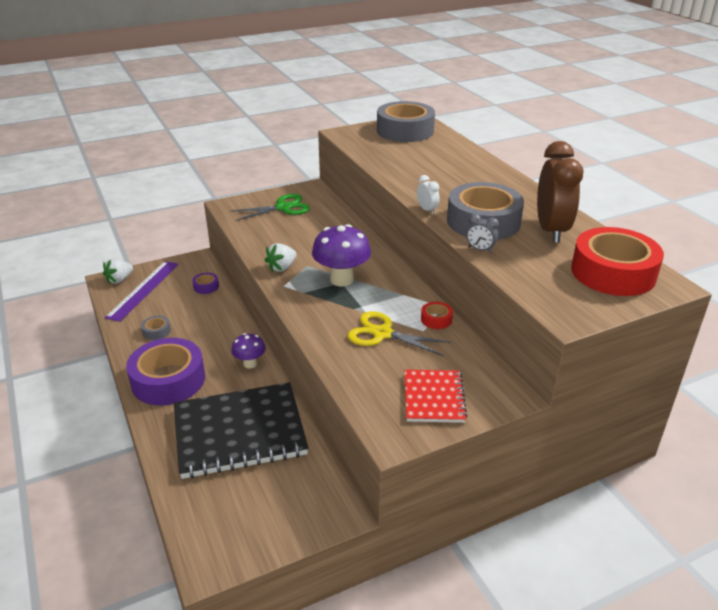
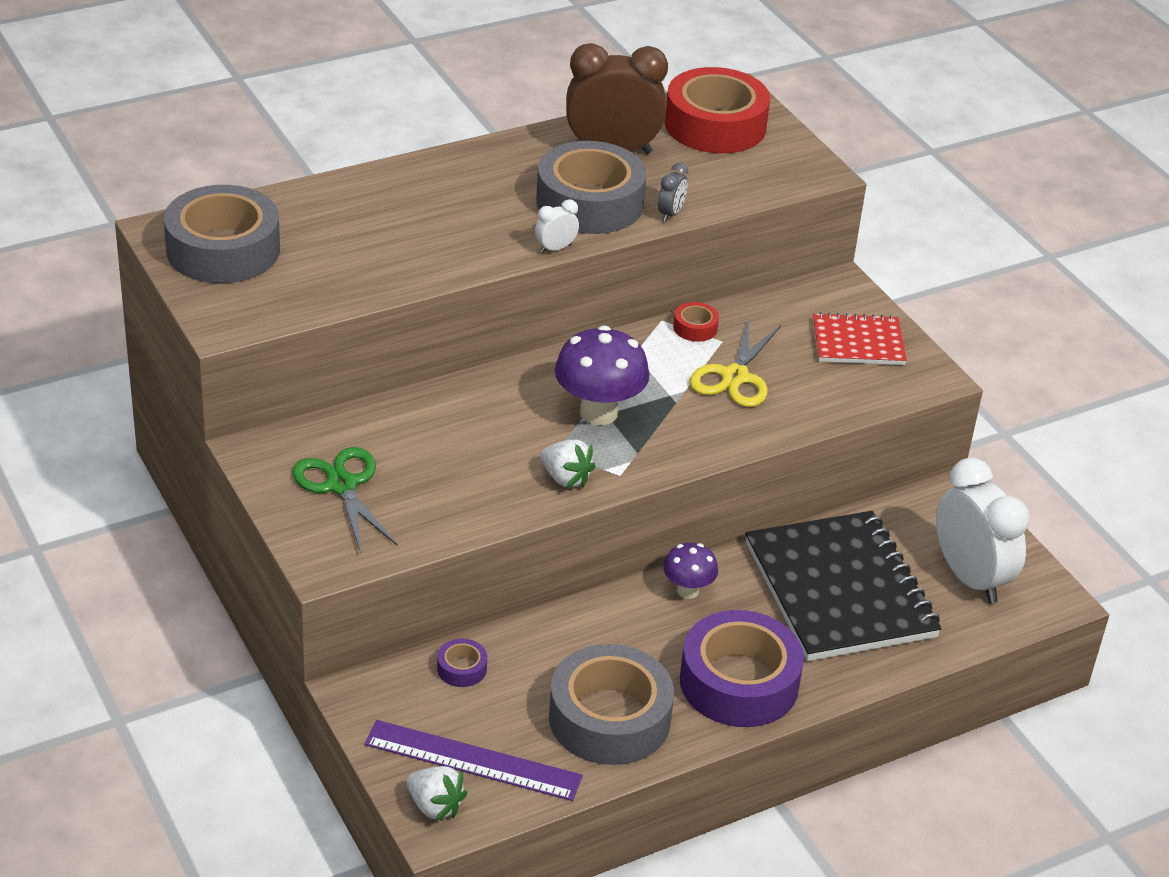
camera: 95 degrees left, 5 degrees up
(156, 331) = (609, 718): grey tape -> grey tape, size x2.41
(241, 509) = (970, 578): none -> white clock

